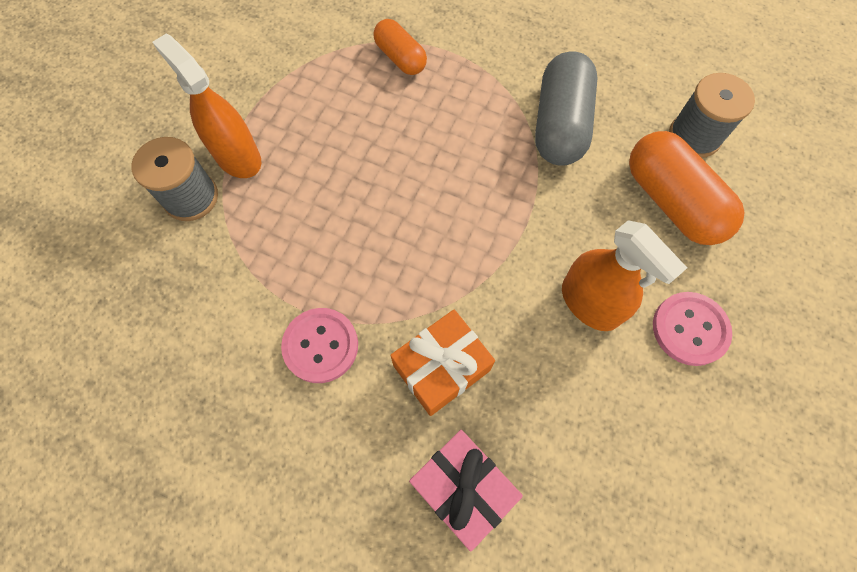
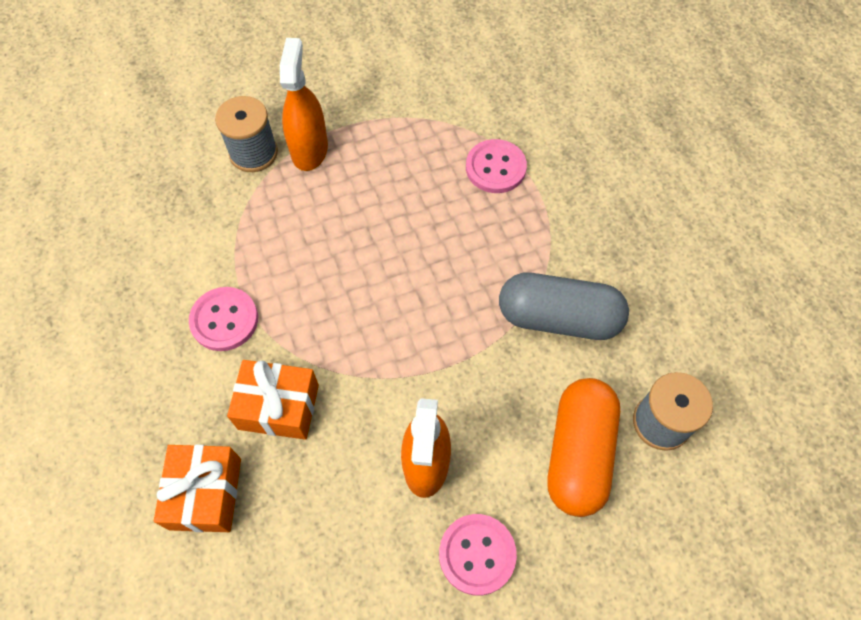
camera: 45 degrees right, 5 degrees down
(400, 58) = (495, 168): orange capsule -> pink button
(462, 488) = (205, 493): pink gift -> orange gift
(560, 125) = (558, 318): grey capsule -> grey capsule turned 45 degrees clockwise

